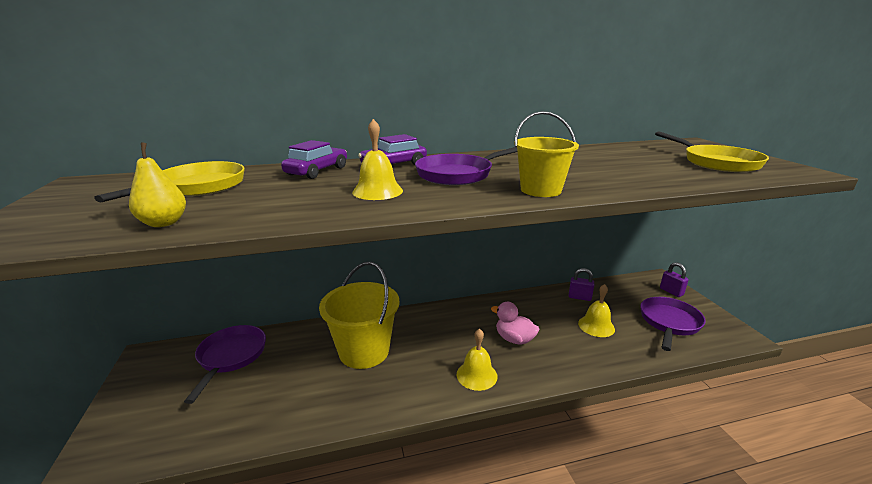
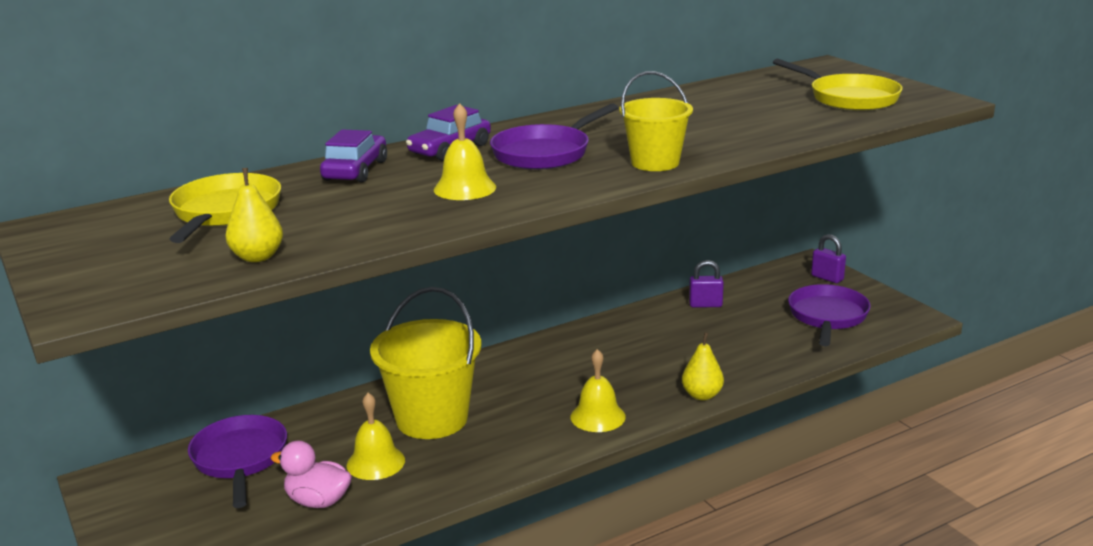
camera: 15 degrees left, 0 degrees up
(514, 339) = (632, 369): pink duck -> pink duck (318, 501)
(560, 373) = (702, 395): none -> yellow pear
(596, 326) = (735, 336): yellow bell -> yellow bell (375, 462)

